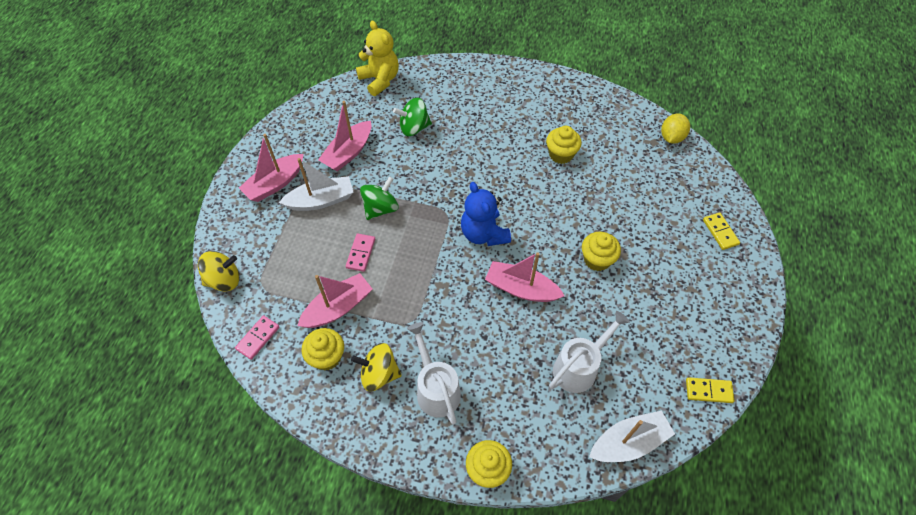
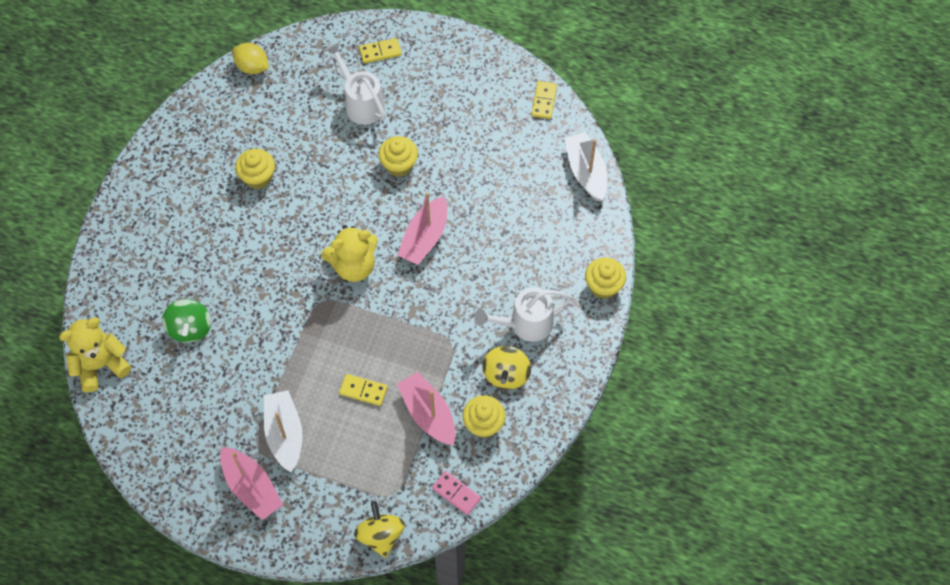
camera: 85 degrees left, 5 degrees up
(348, 153) = (217, 404): pink boat -> none
(360, 253) = (363, 391): pink domino -> yellow domino
(380, 208) = (305, 369): green spinning top -> none
(484, 234) = (354, 266): blue teddy bear -> yellow teddy bear
(579, 367) = (513, 199): white watering can -> white watering can (361, 103)

